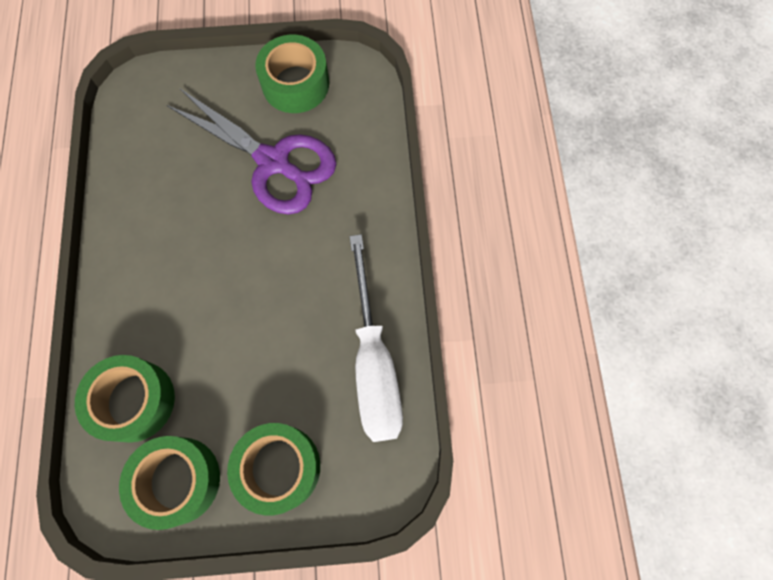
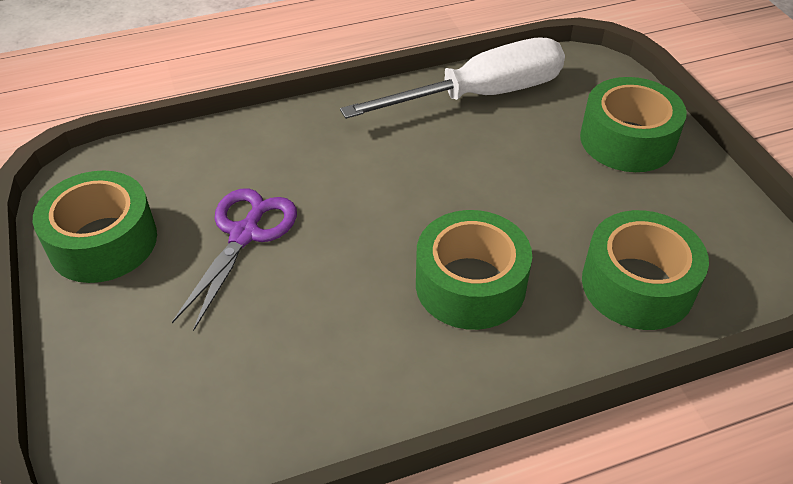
camera: 105 degrees left, 25 degrees down
(178, 480) = (695, 215): green tape -> green tape (470, 284)
(273, 162) = (245, 234): purple scissors -> purple scissors, size x0.64

